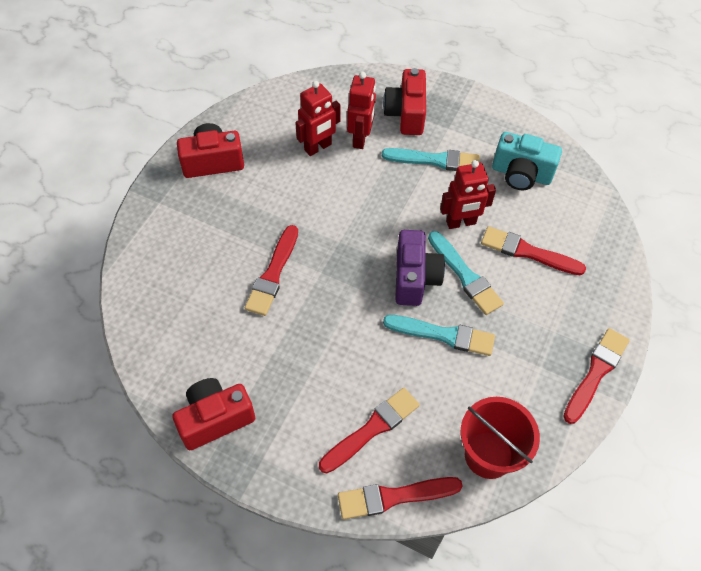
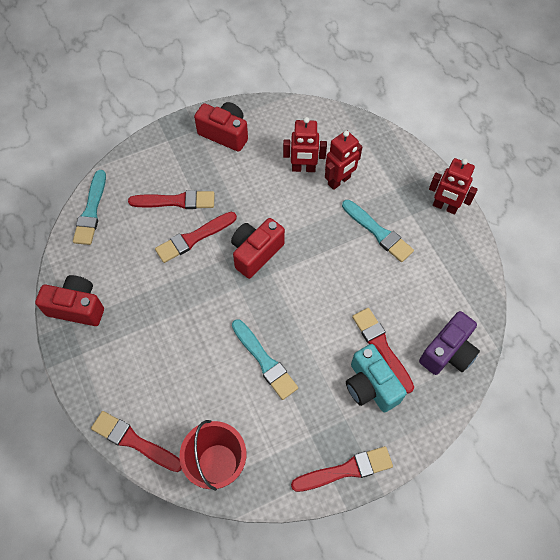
camera: 40 degrees right, 5 degrees up
(372, 429) = (161, 387): red brush -> red brush (176, 201)
(406, 114) = (389, 183): red camera -> red camera (256, 253)
(415, 278) = (283, 308): purple camera -> purple camera (448, 352)
(461, 223) = (353, 291): red robot -> red robot (445, 207)
(465, 275) = (319, 331): turquoise brush -> turquoise brush (91, 211)
(521, 174) = (433, 286): turquoise camera -> turquoise camera (370, 386)

